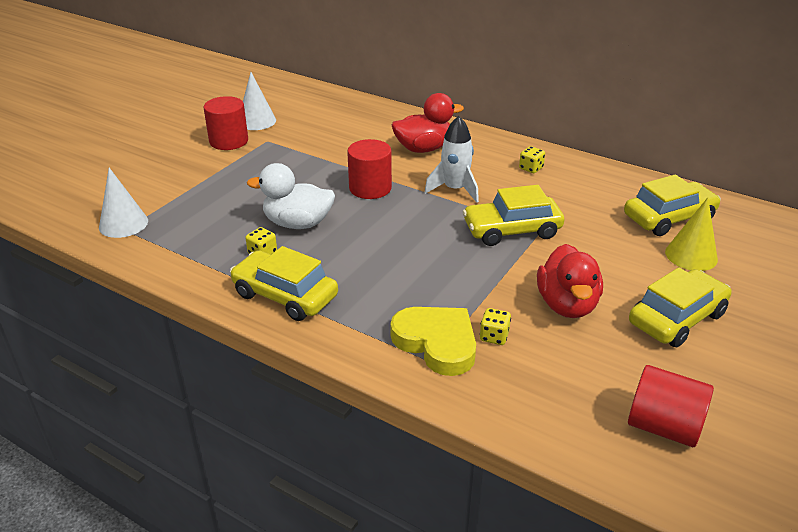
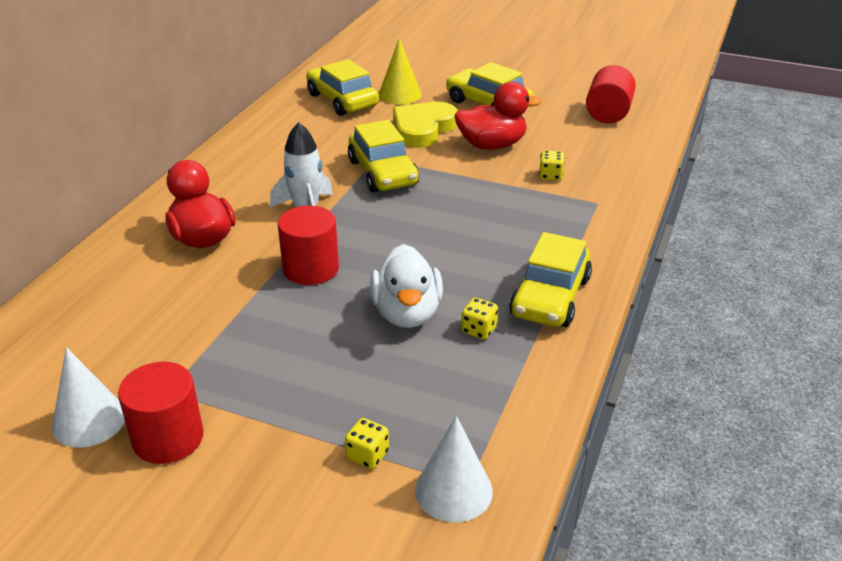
camera: 100 degrees left, 0 degrees up
(437, 343) = (573, 201): yellow heart -> yellow heart (423, 129)
(531, 168) = (252, 165): yellow dice -> yellow dice (367, 455)

